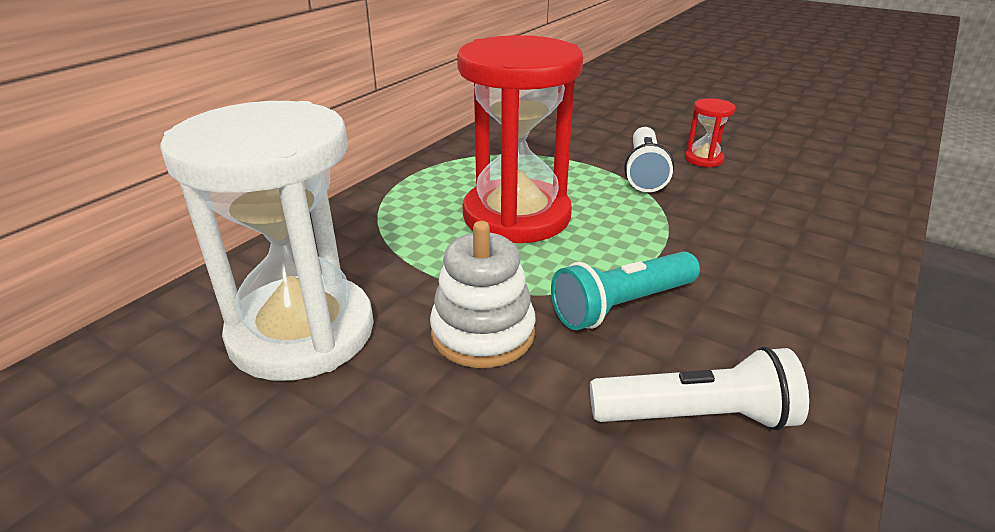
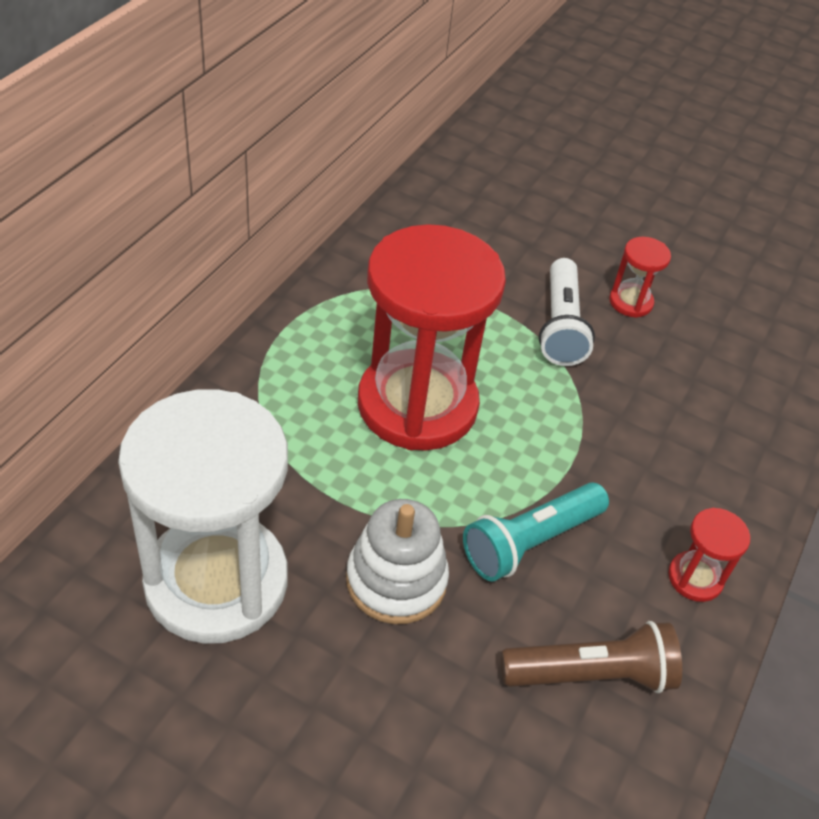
camera: 10 degrees left, 15 degrees up
(696, 416) = (590, 674): white flashlight -> brown flashlight
(801, 335) = (695, 578): none -> red hourglass

